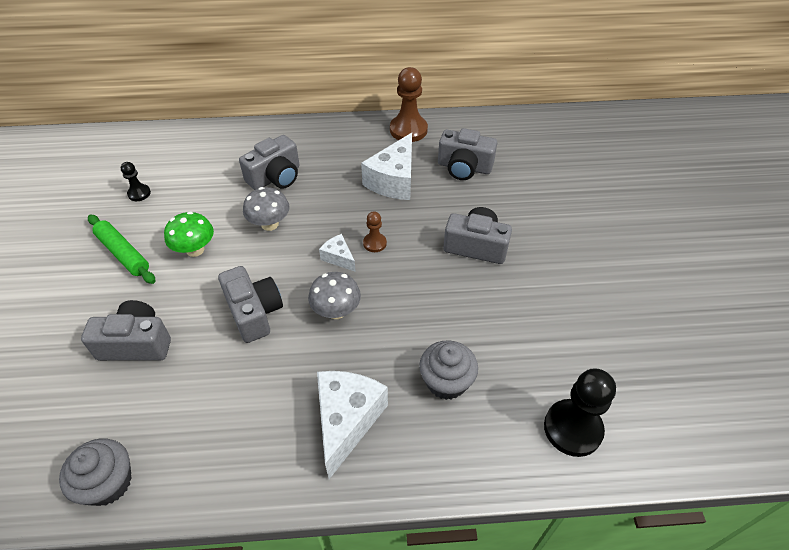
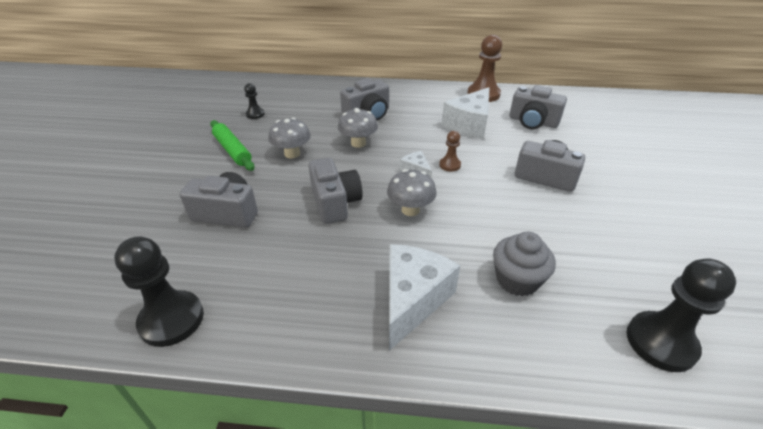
camera: 10 degrees right, 10 degrees down
(108, 483) = (172, 320): grey cupcake -> black pawn
(195, 250) = (292, 154): green mushroom -> grey mushroom

